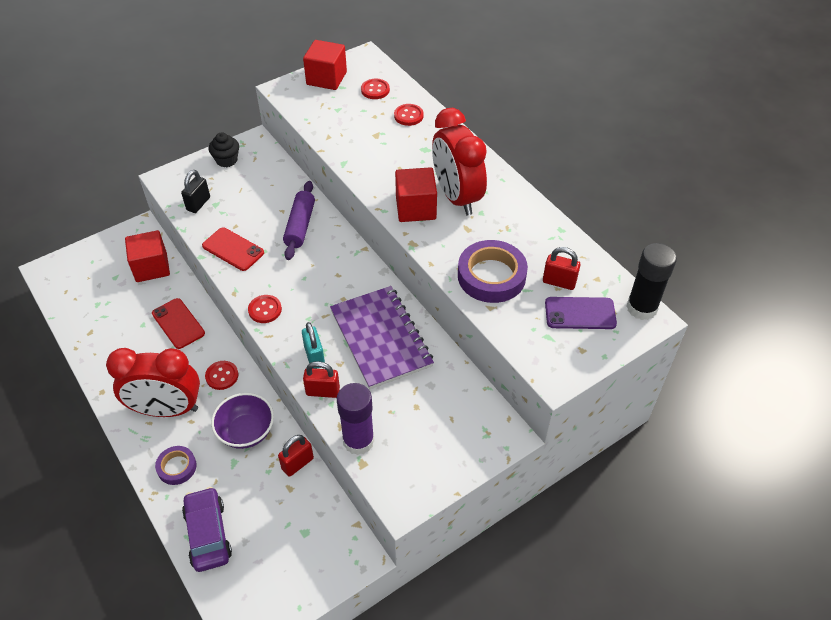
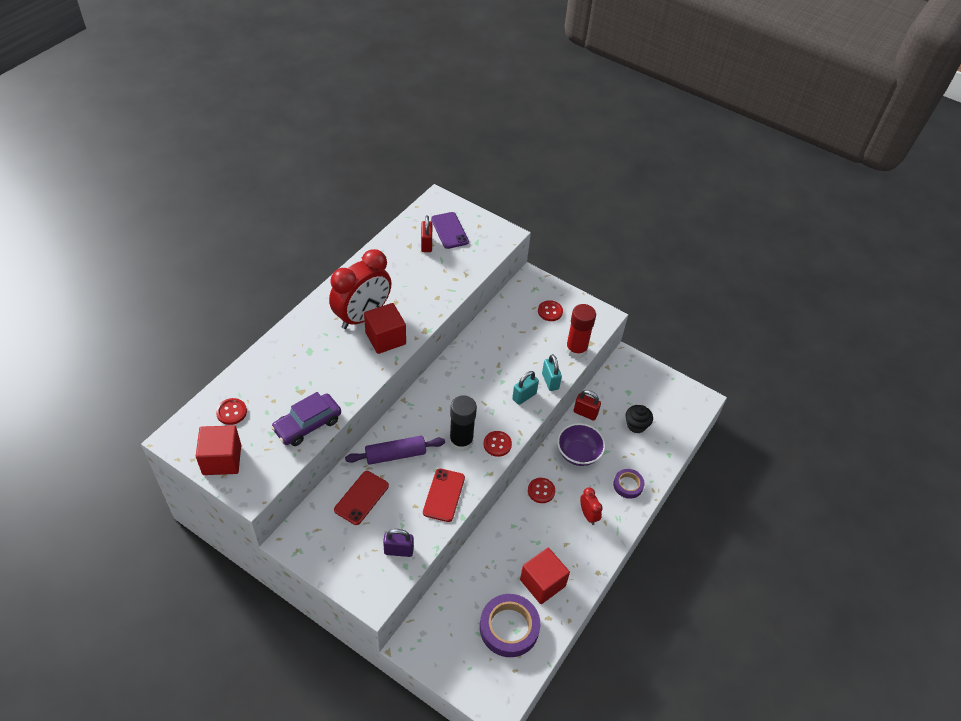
camera: 115 degrees left, 0 degrees up
(151, 267) = (455, 606): red cube -> red cube (542, 583)
(167, 409) = (588, 515): red clock -> red clock, size x0.45
(178, 323) = (507, 549): red phone -> red phone (361, 498)
(198, 204) = (398, 550): black padlock -> purple padlock
(208, 534) = (660, 444): purple car -> purple car (307, 425)
(226, 160) = (328, 554): black cupcake -> black cupcake (636, 425)
(323, 391) = (550, 381): red padlock -> turquoise padlock
(358, 441) = (576, 350): purple glue stick -> red glue stick
(380, 338) = (489, 362): purple notebook -> none
(408, 116) = (265, 375): red button -> red button (550, 311)
(491, 276) = (437, 279): purple tape -> purple tape (509, 627)
(641, 308) = (430, 203): black glue stick -> black glue stick (461, 441)

